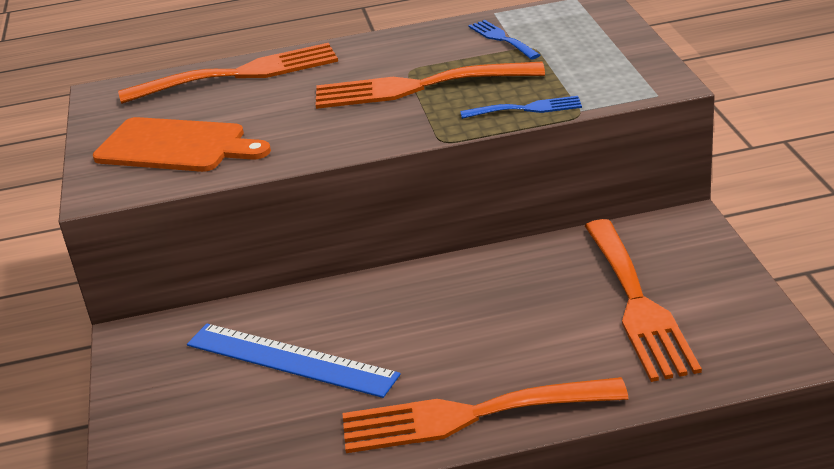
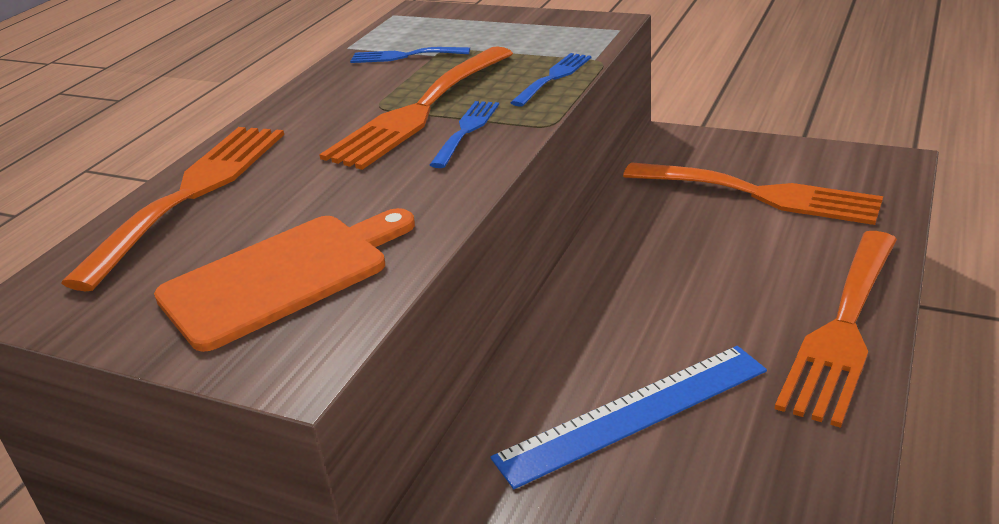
camera: 55 degrees left, 0 degrees up
(404, 116) = (466, 130): none -> blue fork

